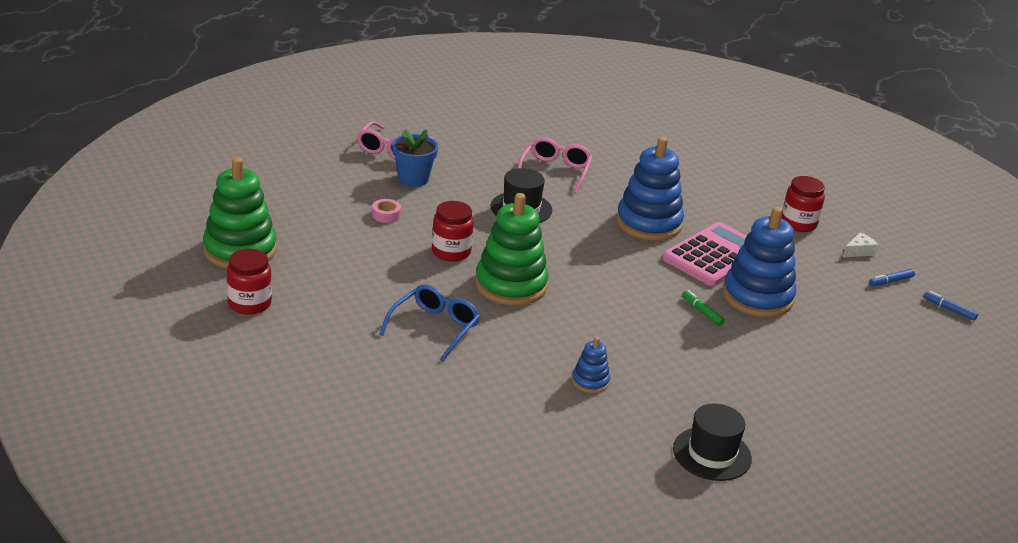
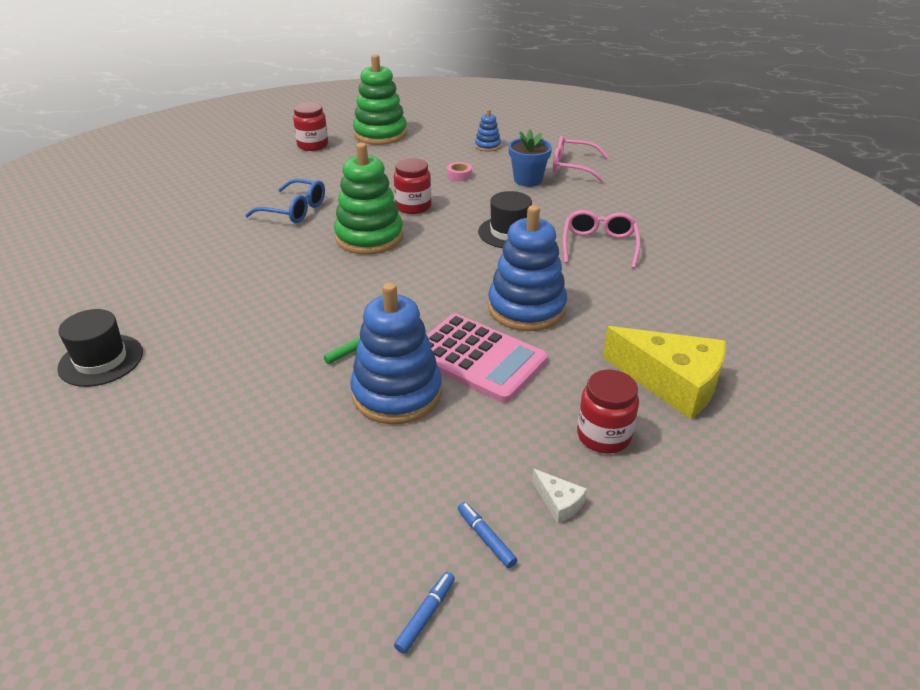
camera: 85 degrees right, 5 degrees up
(555, 171) = (599, 245): pink glasses -> pink glasses turned 90 degrees counterclockwise
(590, 381) = (221, 286): blue stacking toy -> blue stacking toy (487, 146)
(743, 187) = (672, 382): none -> yellow cheese

